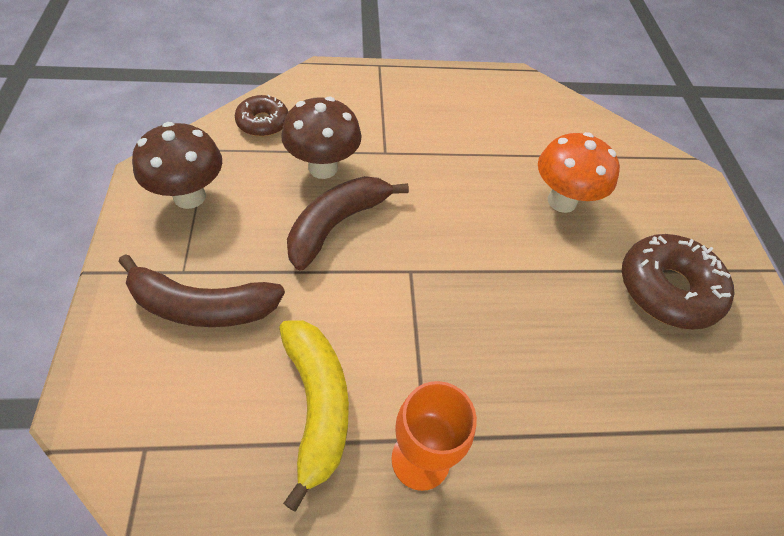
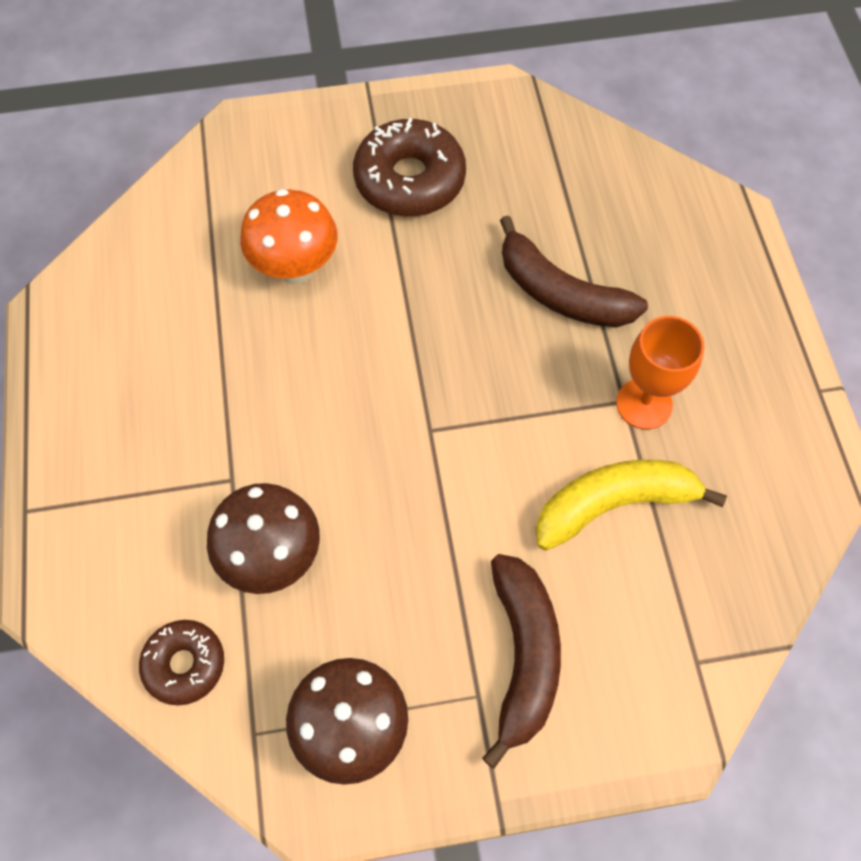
camera: 90 degrees left, 10 degrees up
(337, 224) = (372, 522): brown banana -> brown banana (560, 293)

